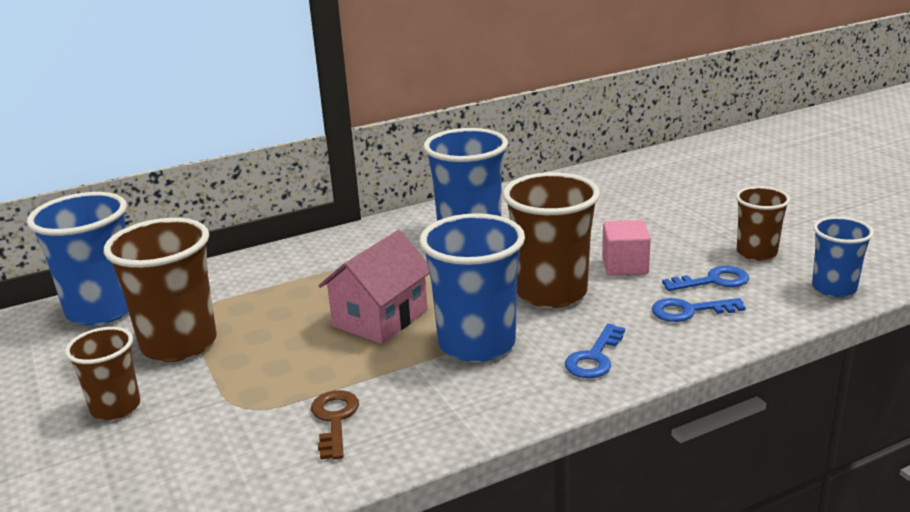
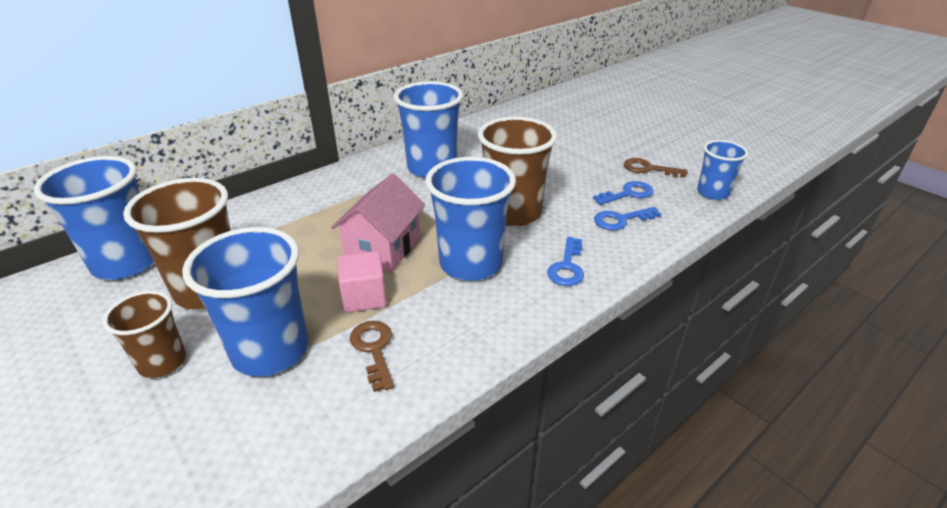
camera: 15 degrees left, 10 degrees up
(225, 409) = (270, 351): none -> blue cup
(625, 266) = (559, 186): pink cube -> pink cube (364, 297)
(756, 253) = (648, 169): brown cup -> brown key

